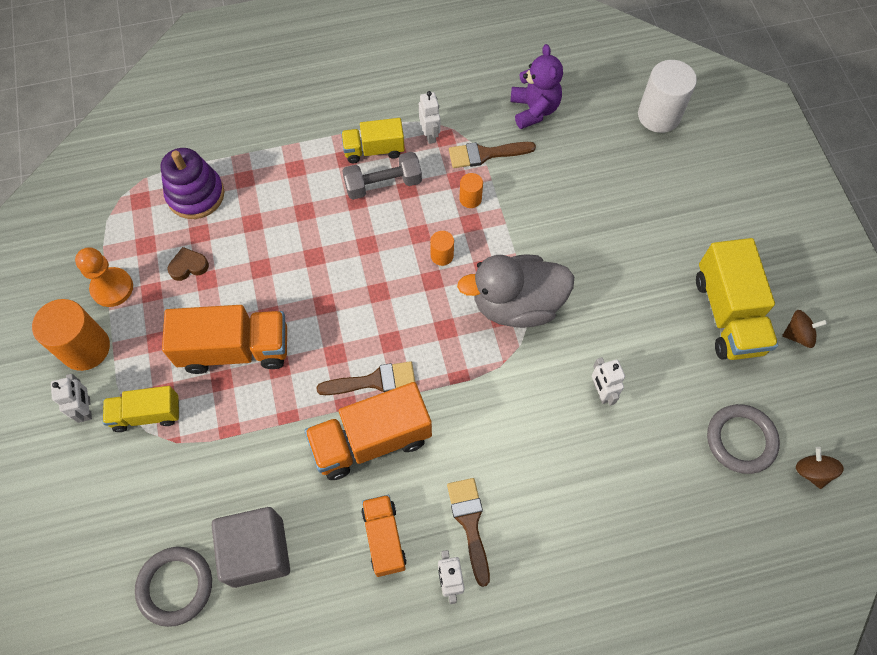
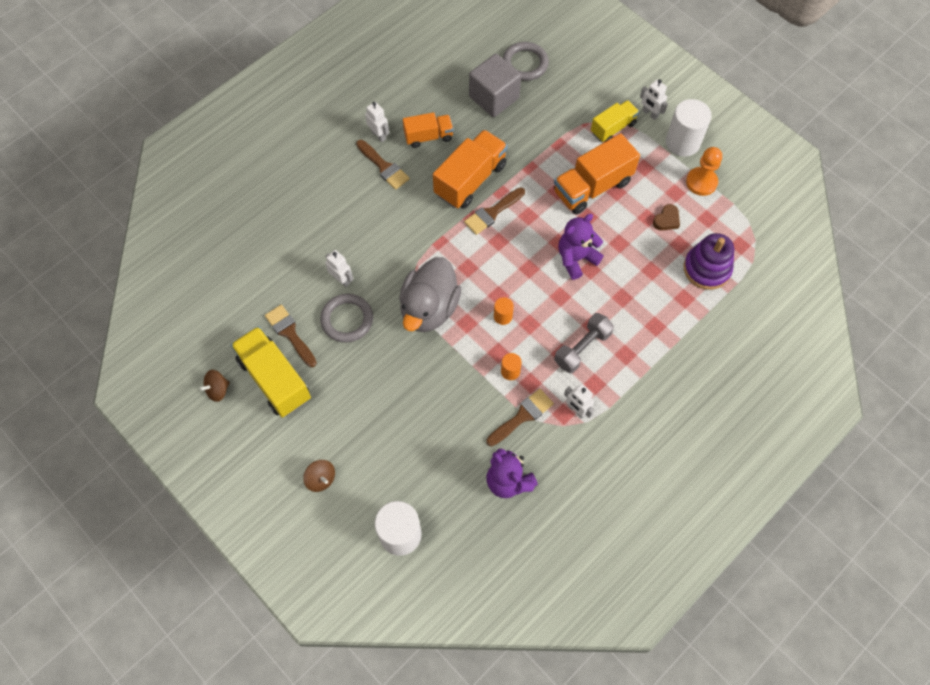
camera: 150 degrees right, 0 degrees up
(85, 348) = (682, 142): orange cylinder -> white cylinder
(319, 276) = (576, 258): none -> purple teddy bear
(374, 150) = (609, 373): yellow truck -> none
(384, 538) = (428, 136): orange truck -> orange truck turned 60 degrees counterclockwise
(516, 305) = (429, 308): grey duck -> grey duck turned 150 degrees clockwise
(690, 358) = (290, 333): none -> brown brush
(741, 440) = (235, 295): grey ring -> grey ring (347, 319)
(812, 472) = (182, 298): brown spinning top -> brown spinning top (321, 479)

